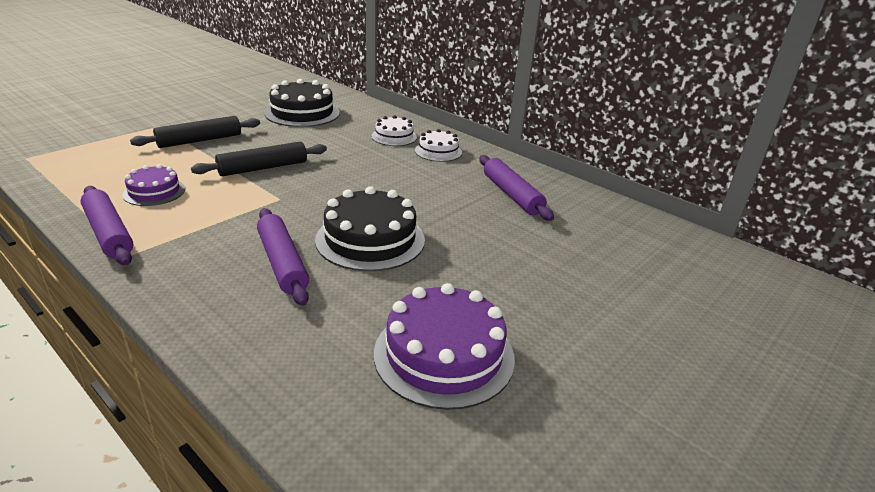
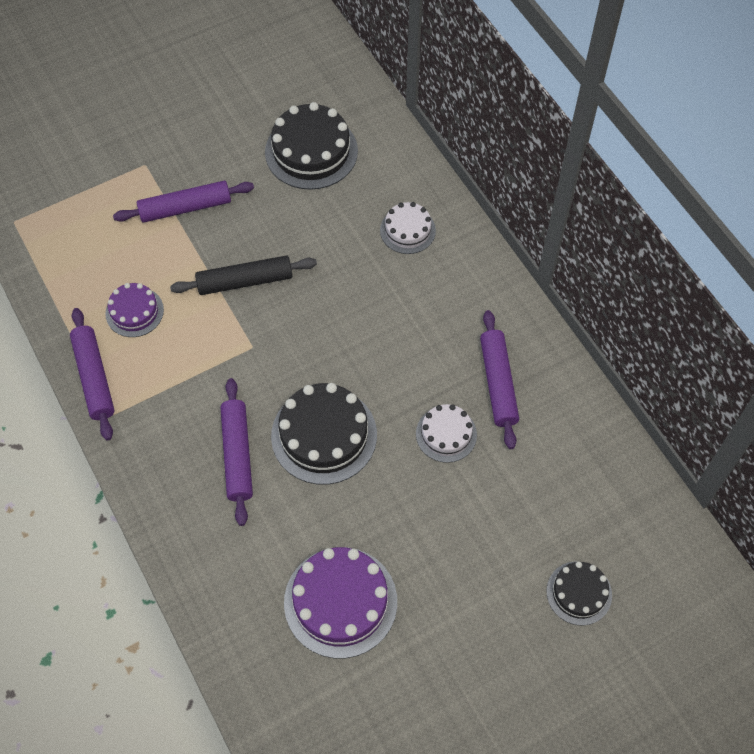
camera: 20 degrees right, 30 degrees up
(200, 140) = (185, 208): black rolling pin -> purple rolling pin
(438, 151) = (449, 274): white cake -> white cake (446, 434)
(683, 304) = (579, 593): none -> black cake

